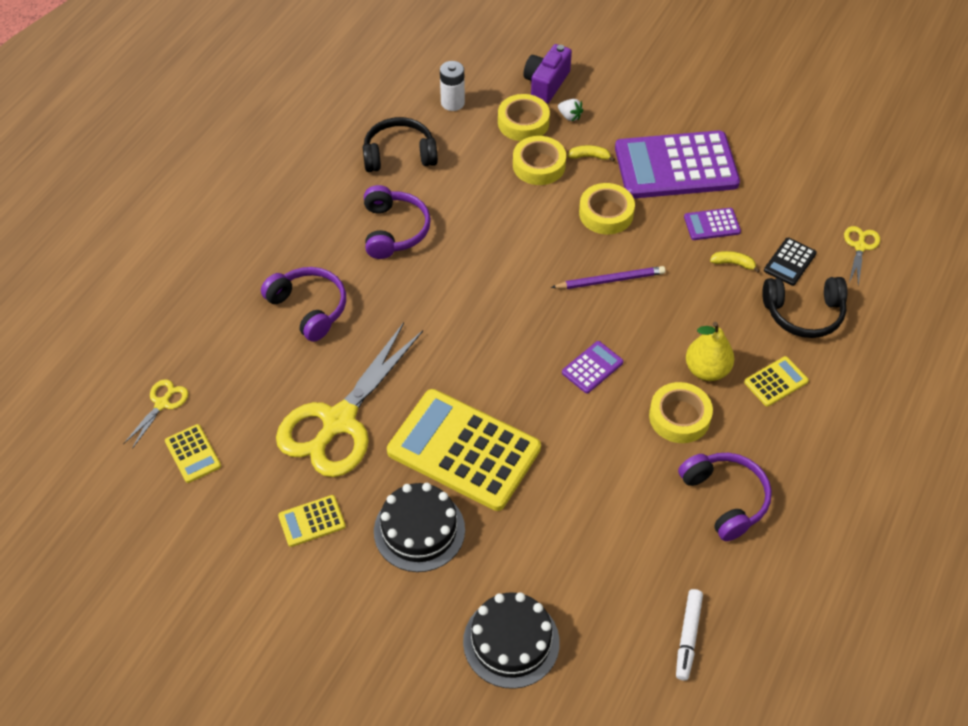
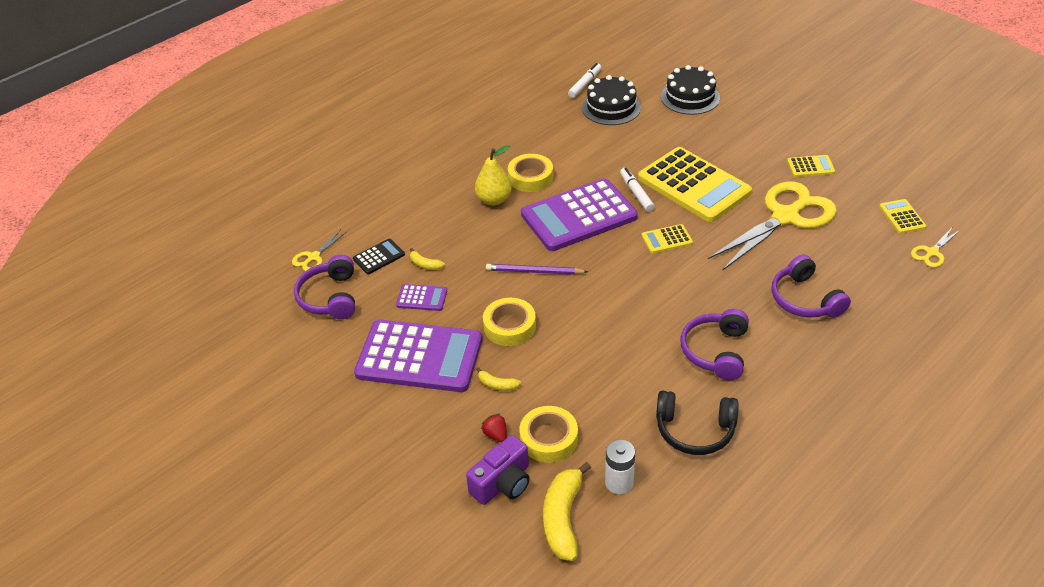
camera: 160 degrees left, 10 degrees down
(419, 530) = (736, 151): black cake -> black cake (611, 107)
(488, 70) = (563, 518): none -> yellow banana
(534, 420) = (636, 193): none -> white marker
(539, 165) = (552, 386): yellow tape -> none
(570, 116) = (496, 435): white strawberry -> red strawberry
(592, 367) = (579, 216): purple calculator -> purple calculator, size x2.32
(725, 499) = (526, 134): purple headphones -> purple headphones (330, 297)
(776, 382) = (449, 184): yellow calculator -> yellow calculator (666, 239)
(803, 313) = (396, 220): black headphones -> none

